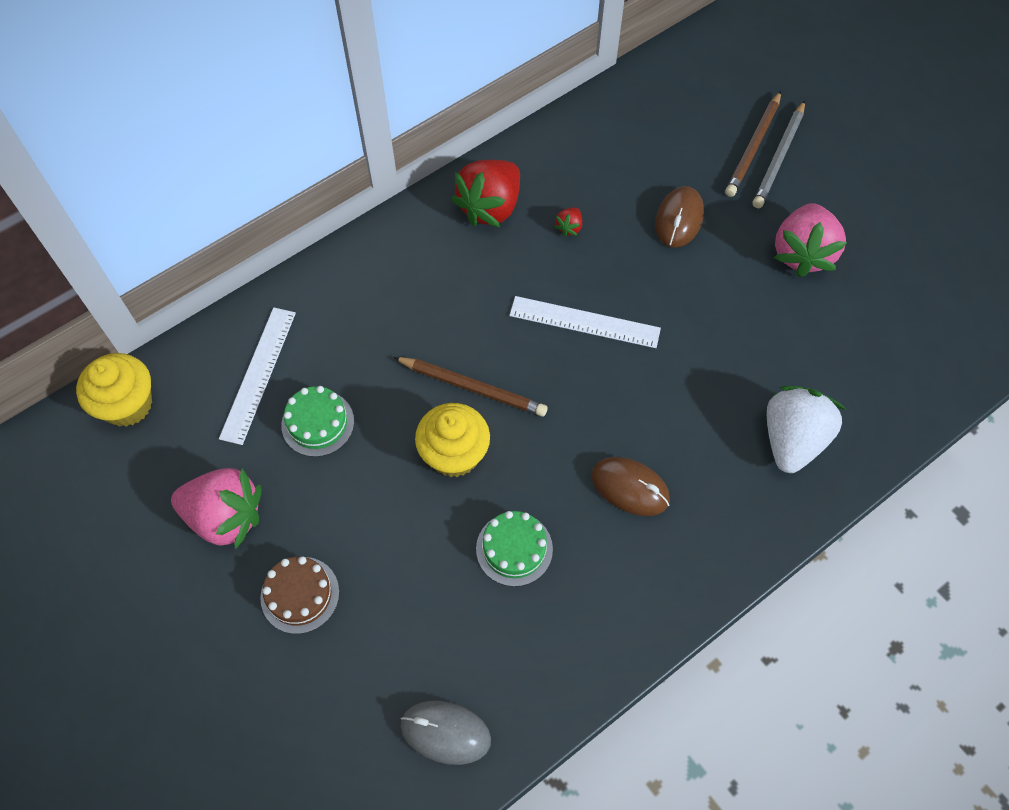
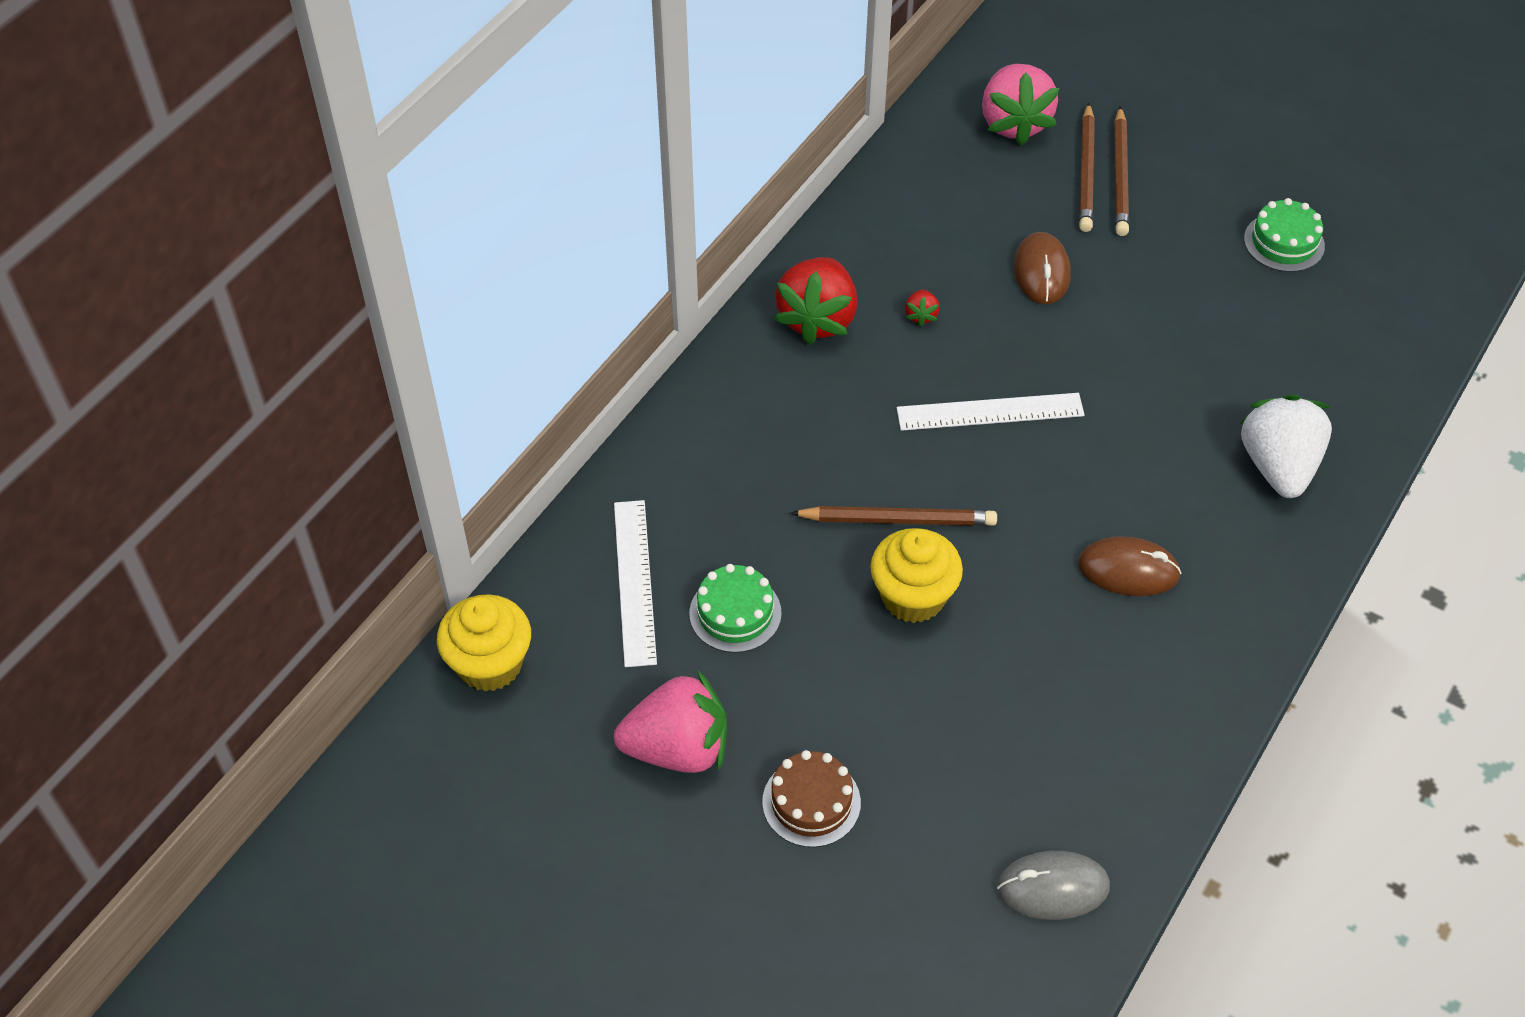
camera: 20 degrees left, 10 degrees down
(514, 549) = (1032, 674): green cake -> green cake (1284, 242)
(779, 157) = (1120, 175): grey pencil -> brown pencil
(802, 253) = (1195, 270): pink strawberry -> pink strawberry (1014, 123)

